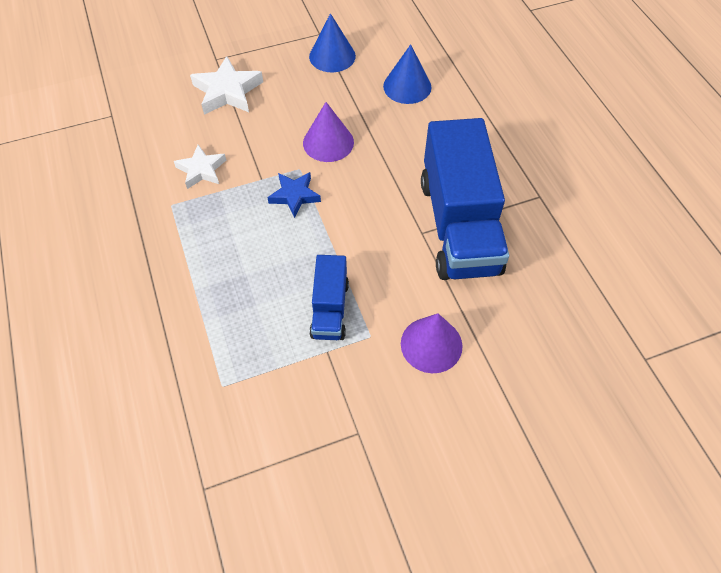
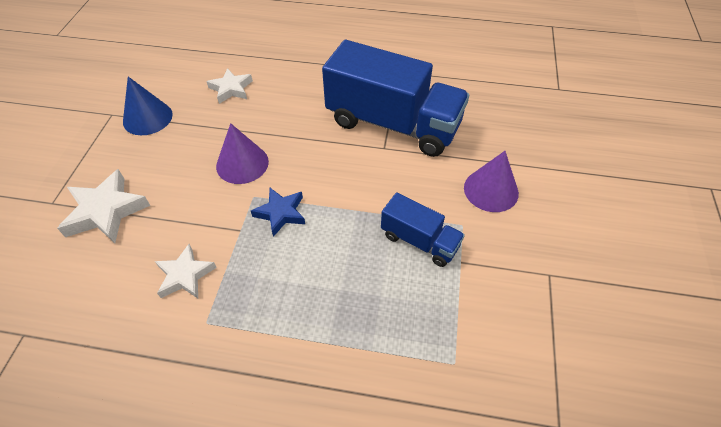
camera: 60 degrees left, 5 degrees down
(407, 86) = (231, 89): blue cone -> white star

